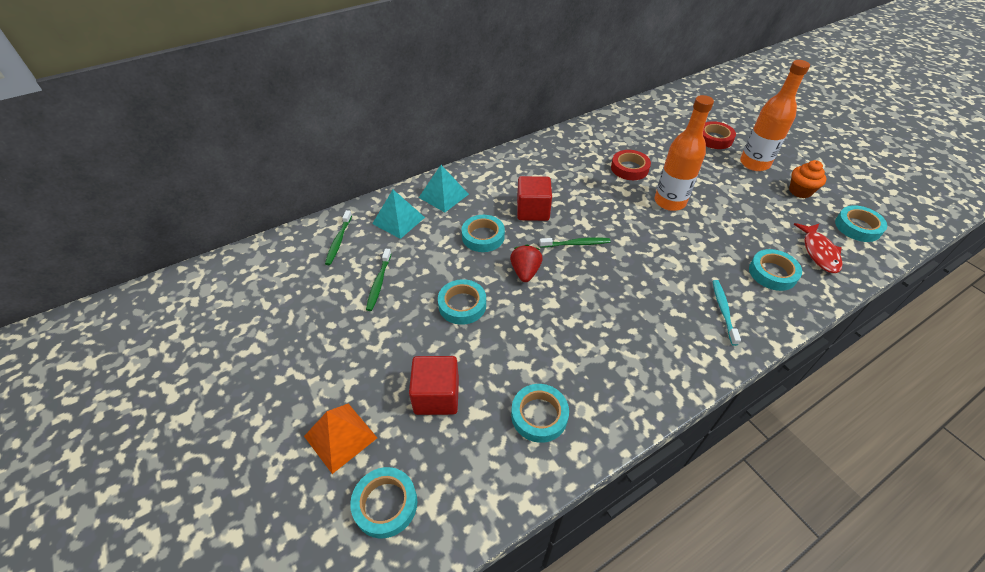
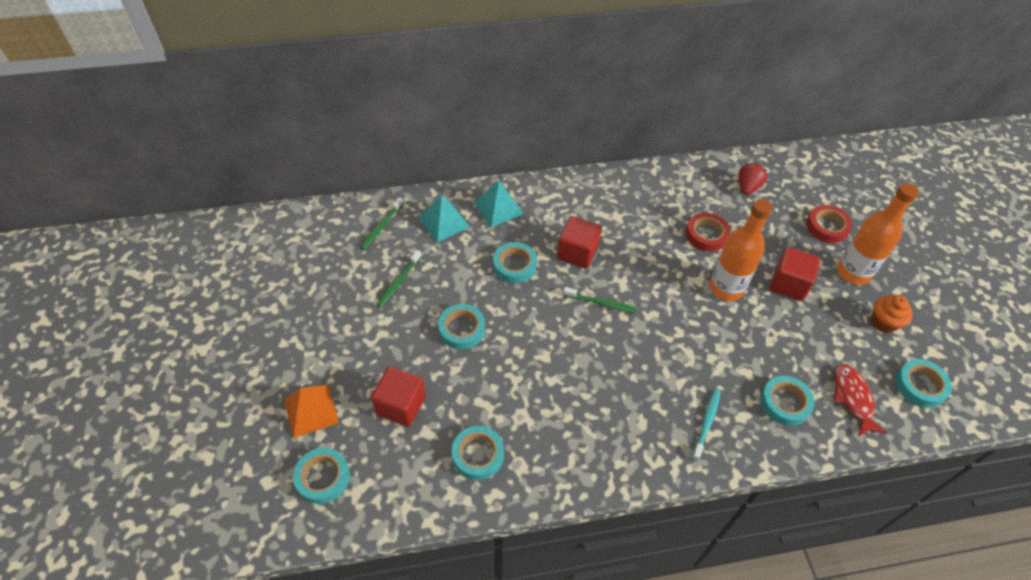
camera: 20 degrees right, 5 degrees up
(525, 272) = (536, 316): red strawberry -> red strawberry (747, 187)
(714, 185) = (788, 284): none -> red cube
(819, 252) = (853, 398): red fish -> red fish turned 150 degrees clockwise

